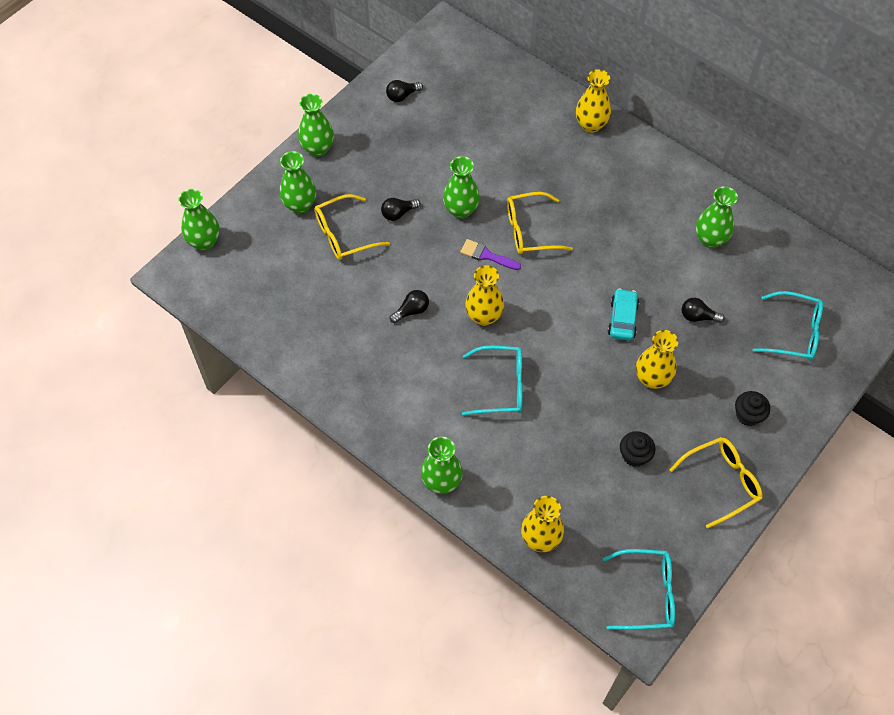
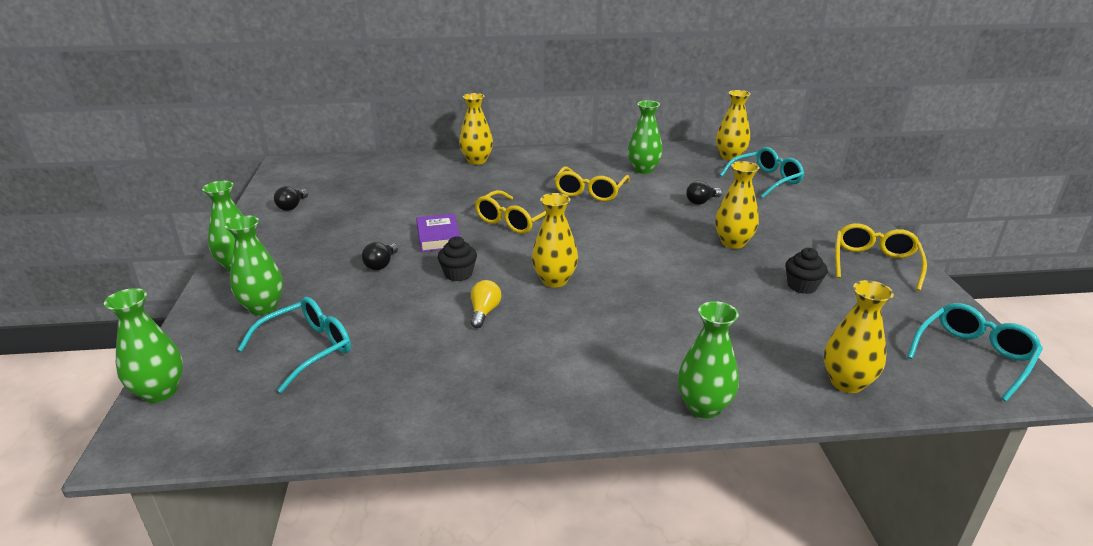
camera: 45 degrees left, 30 degrees down
(343, 235) = (341, 302): yellow glasses -> yellow glasses (590, 192)
(411, 311) = (484, 312): black light bulb -> yellow light bulb
(461, 210) = (438, 237): green vase -> purple book
(486, 255) = (500, 248): purple brush -> none
(501, 386) = (640, 310): turquoise glasses -> turquoise glasses (308, 349)
(622, 319) = (658, 227): turquoise car -> none
(748, 415) = (819, 225): black cupcake -> black cupcake (458, 274)
(814, 279) = (730, 157): none -> yellow vase

